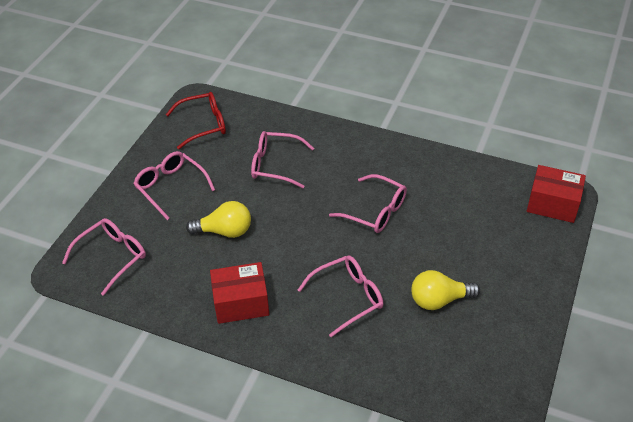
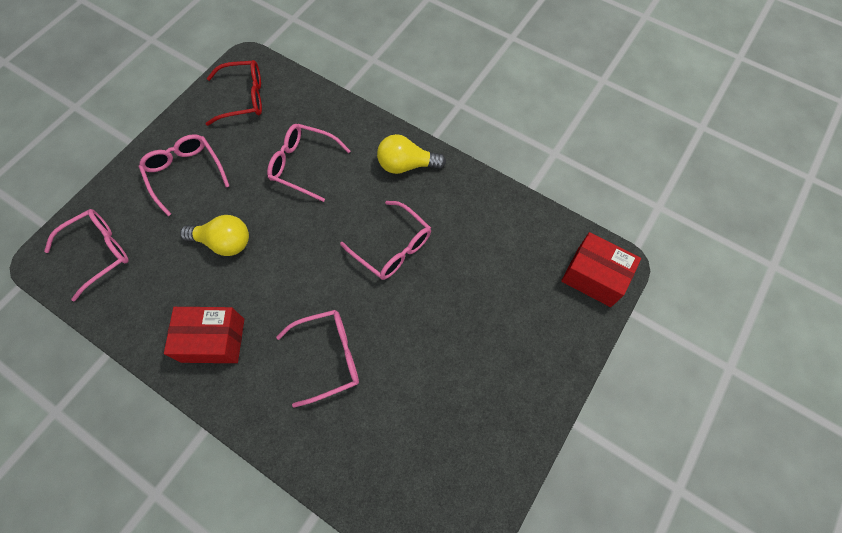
camera: 10 degrees right, 20 degrees up
(439, 300) = (427, 382): yellow light bulb -> yellow light bulb (406, 165)

